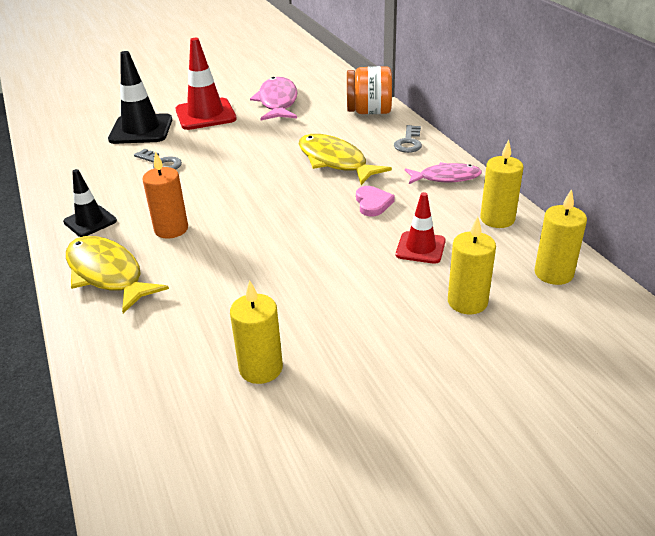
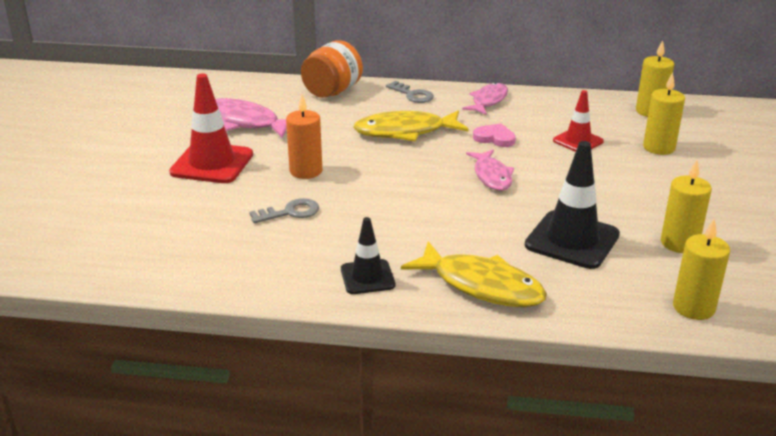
camera: 60 degrees left, 5 degrees down
(107, 274) = (482, 285): yellow fish -> yellow fish turned 135 degrees counterclockwise
(141, 129) = (190, 206): black traffic cone -> black traffic cone (572, 240)
(171, 229) = (435, 235): orange candle -> orange candle (306, 171)
(297, 224) = (492, 176): none -> pink fish
(497, 219) = (567, 104): yellow candle -> yellow candle (693, 308)

